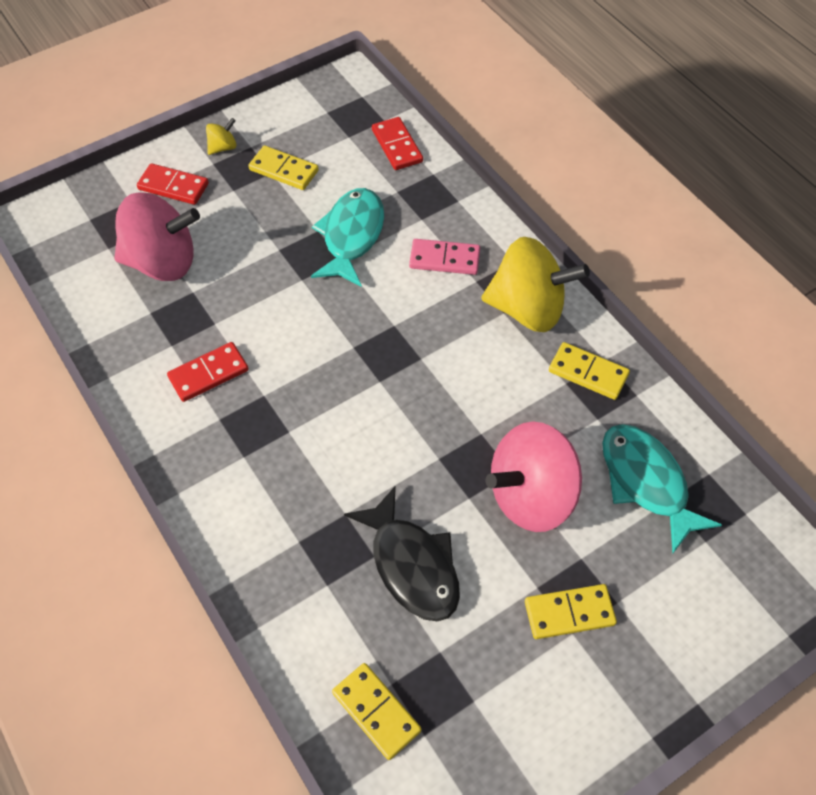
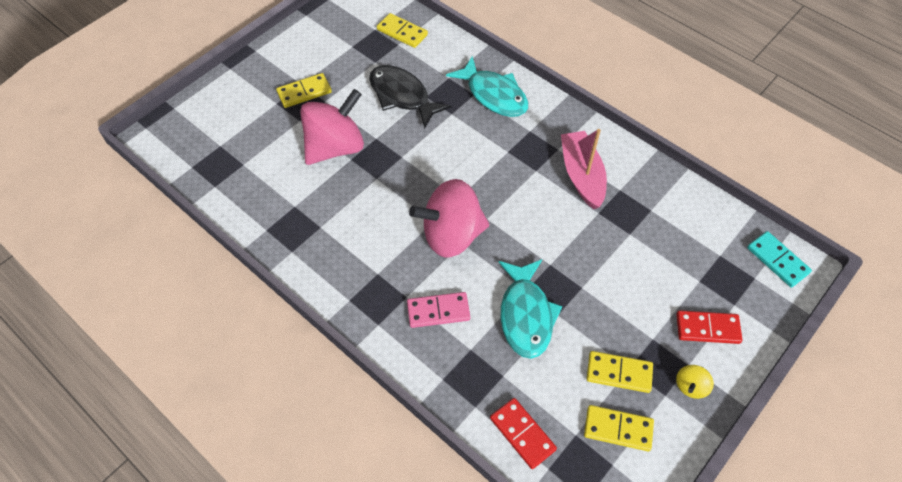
camera: 165 degrees right, 0 degrees up
(52, 229) = (777, 260): none -> turquoise domino
(162, 262) = (669, 252): pink spinning top -> pink spinning top (452, 235)
(208, 374) = (581, 175): red domino -> pink boat
(528, 308) = (358, 281): yellow spinning top -> none
(588, 373) = (304, 238): yellow domino -> yellow domino (618, 429)
(646, 482) = (258, 171): turquoise fish -> turquoise fish (494, 95)

